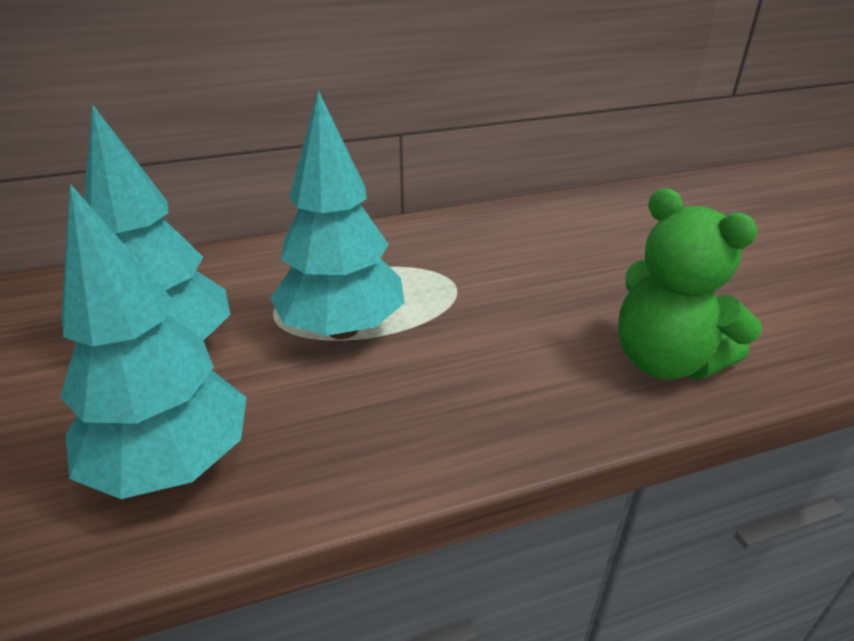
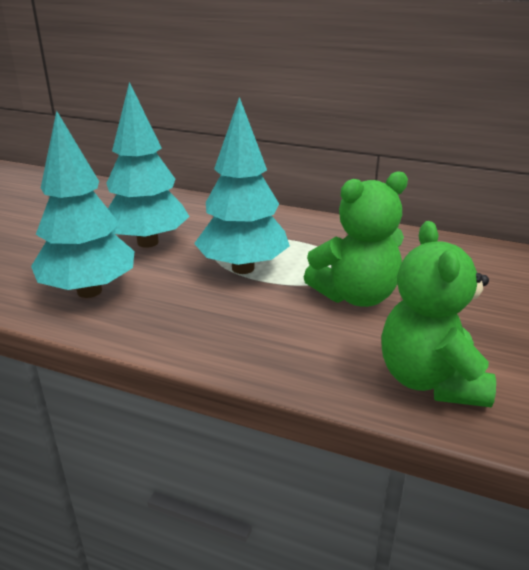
camera: 40 degrees right, 5 degrees down
(497, 306) = (356, 296): none -> green teddy bear

